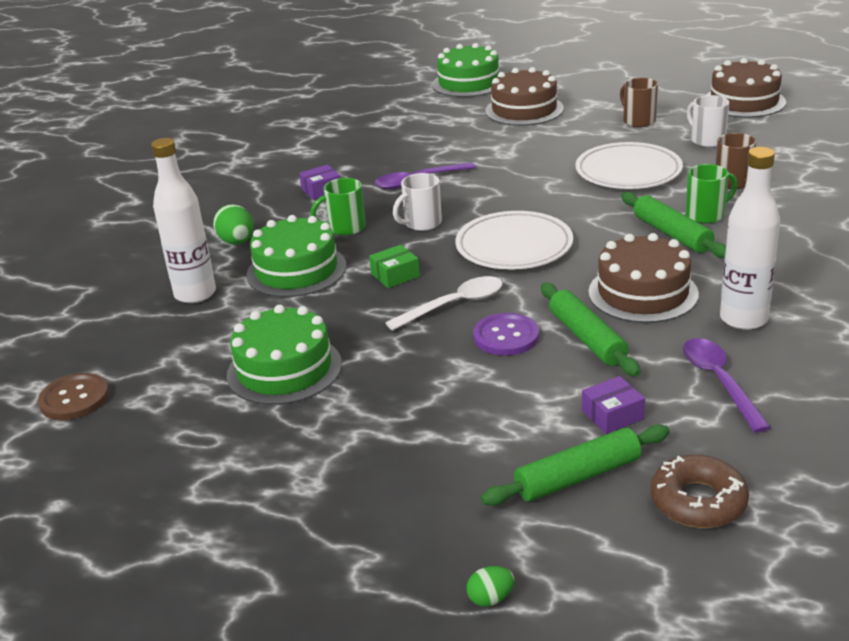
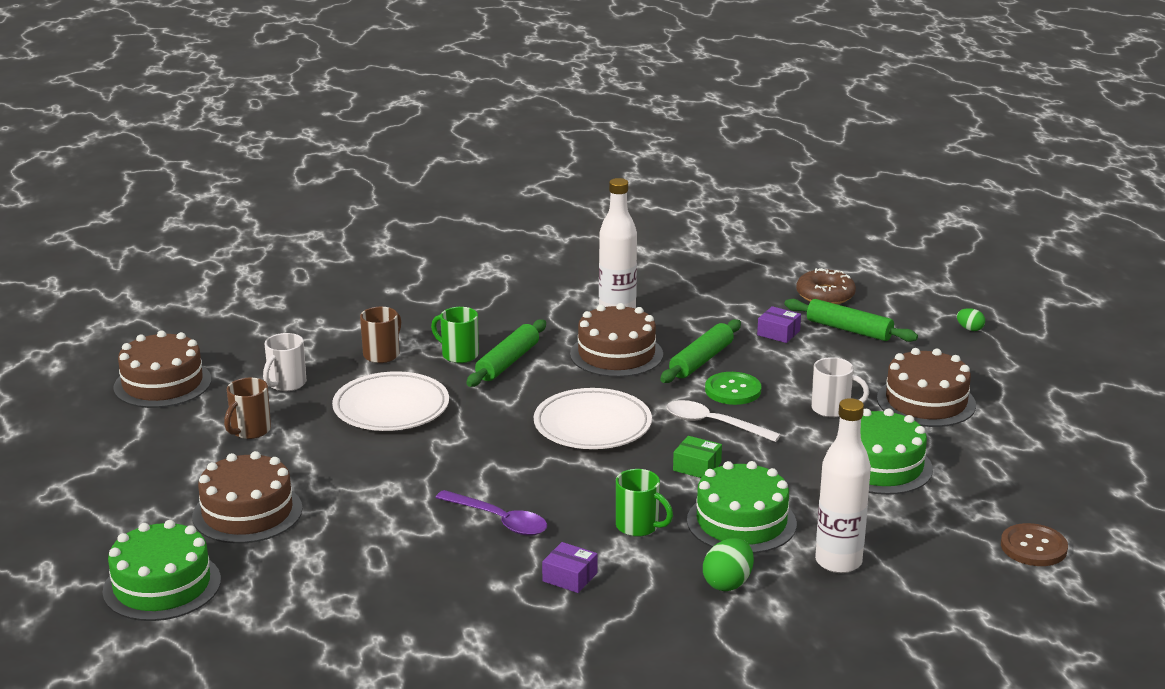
camera: 125 degrees left, 5 degrees down
(357, 456) = (926, 402): none -> brown cake
(422, 224) = (591, 485): white mug -> white mug (832, 409)
(506, 336) = (733, 390): purple button -> green button
(719, 381) = (703, 309): purple spoon -> none

